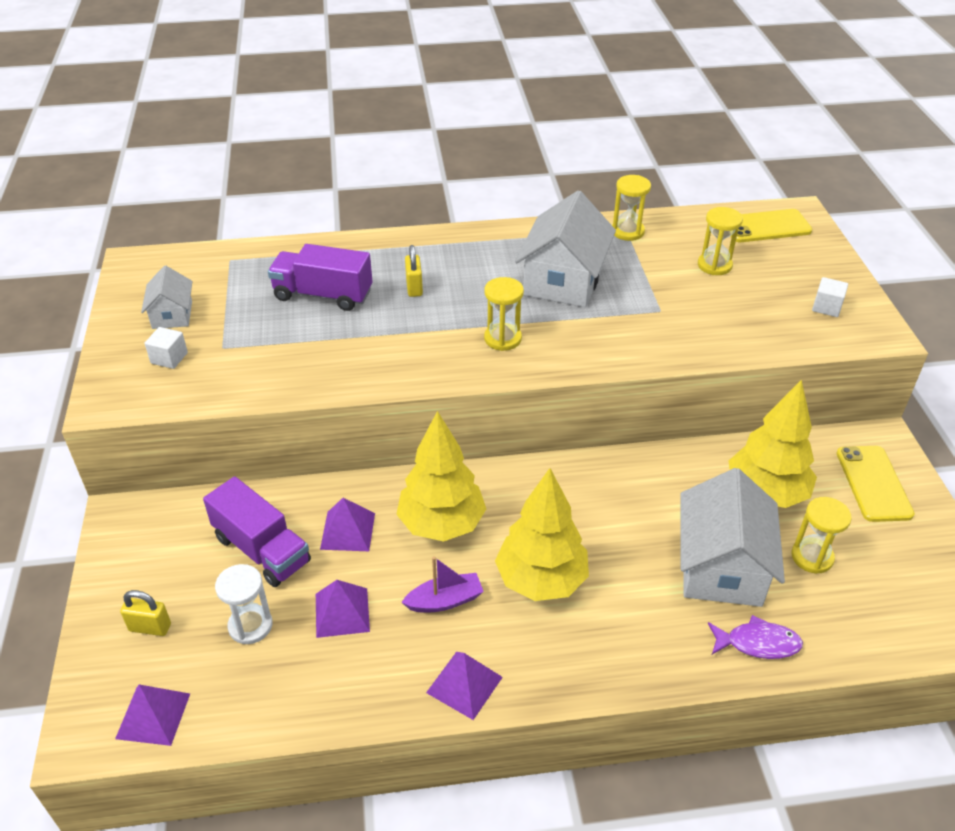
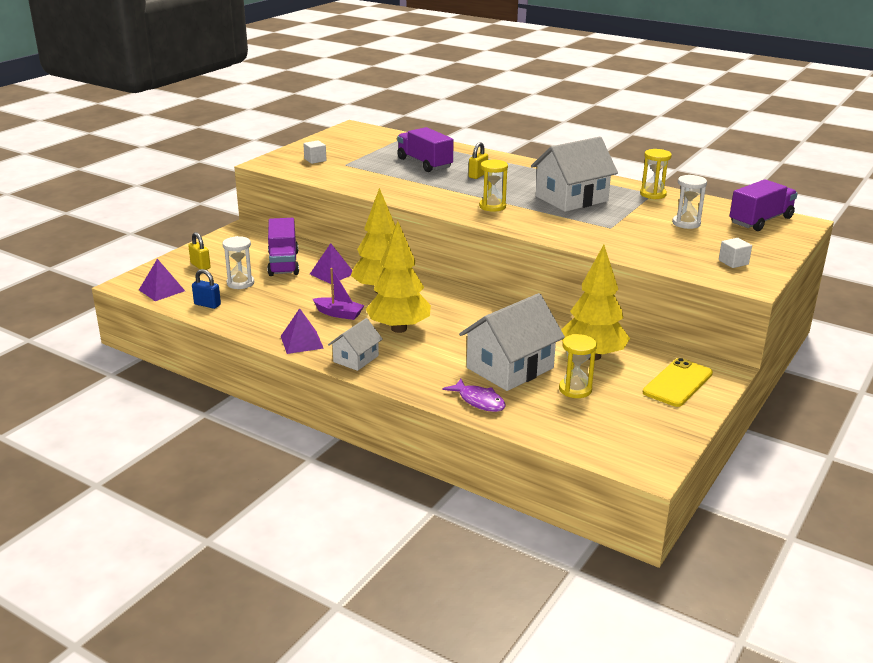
camera: 40 degrees right, 15 degrees down
(172, 315) = (340, 148): white house -> white house (356, 359)
(257, 700) = (207, 304): none -> blue padlock
(342, 612) = (285, 296): purple pyramid -> none
(714, 265) = (686, 223): yellow hourglass -> white hourglass
(766, 227) = (760, 221): yellow phone -> purple truck

